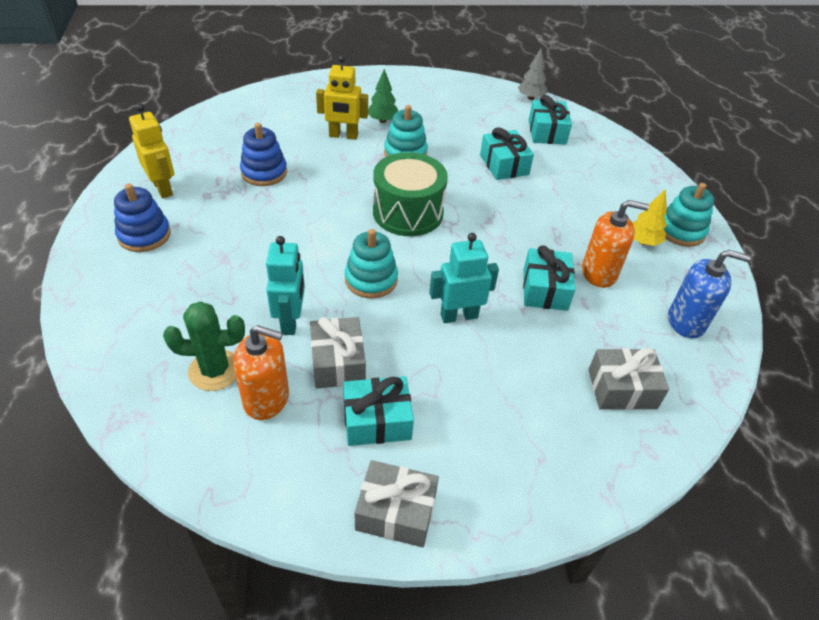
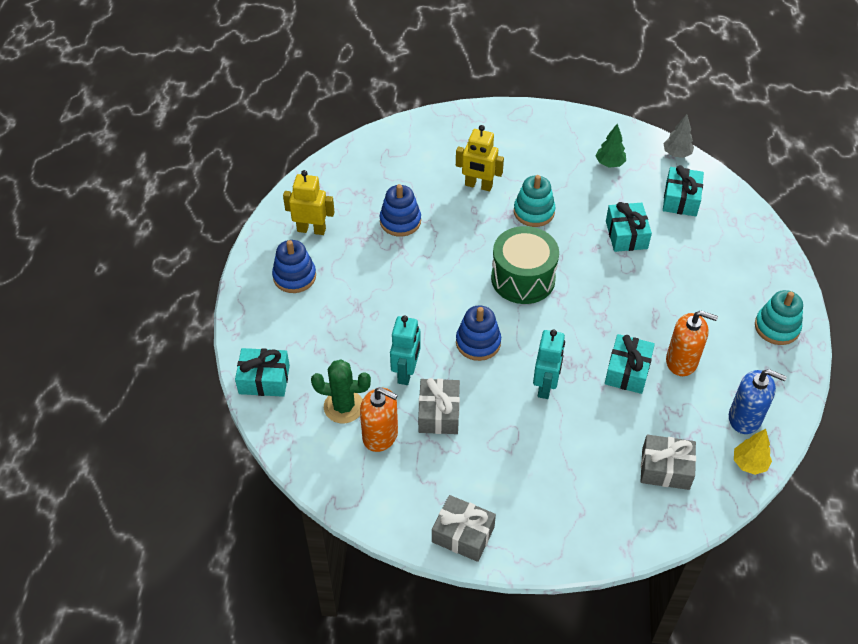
camera: 15 degrees right, 5 degrees up
(163, 188) = (311, 229): yellow robot -> yellow robot turned 60 degrees counterclockwise
(371, 279) = (478, 342): turquoise stacking toy -> blue stacking toy
(377, 420) = (461, 465): turquoise gift -> turquoise gift (264, 379)
(382, 120) = (519, 170): green tree -> green tree (609, 163)
(459, 316) = (545, 386): turquoise robot -> turquoise robot turned 105 degrees clockwise
(643, 242) = (735, 334): yellow tree -> yellow tree (749, 463)

